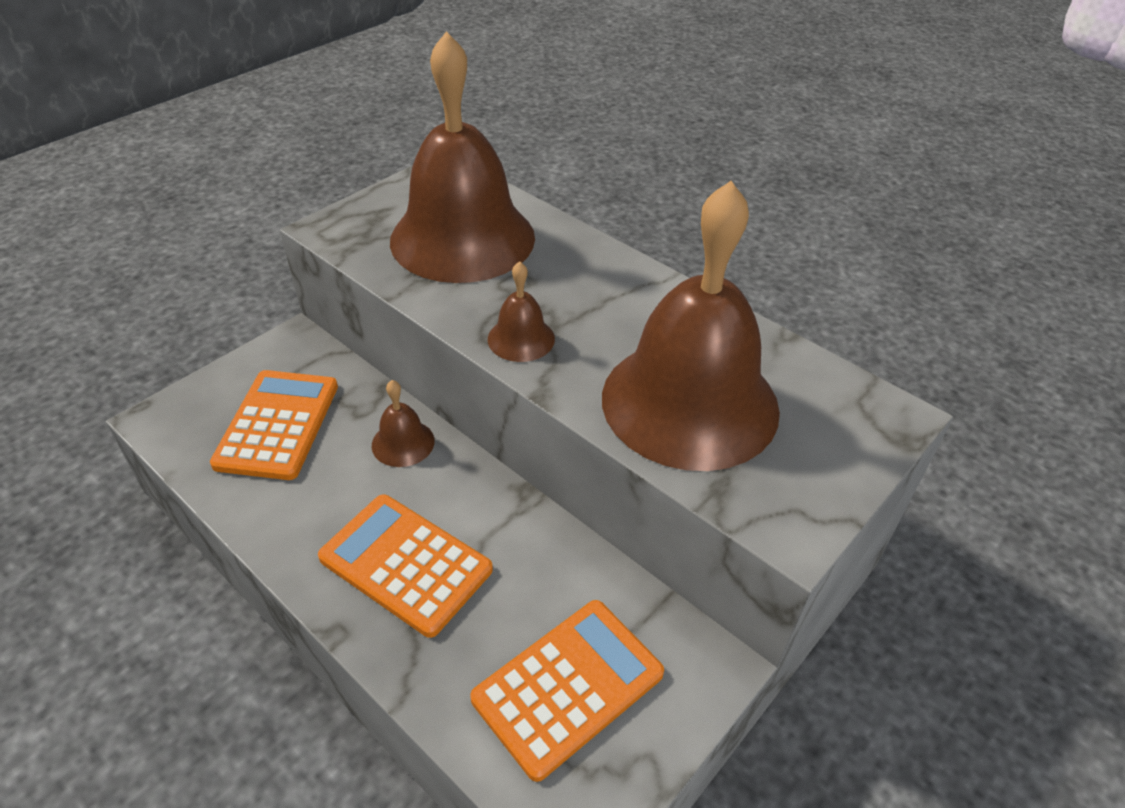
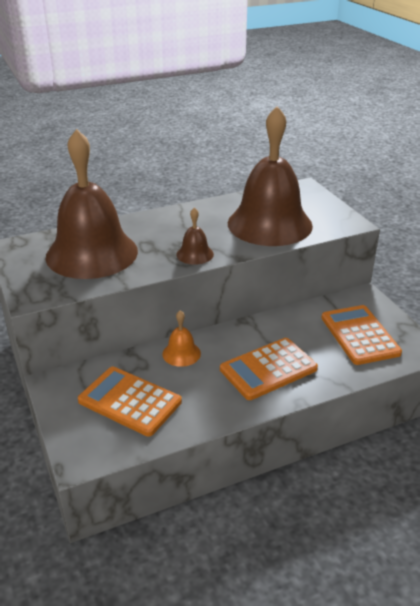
camera: 65 degrees left, 10 degrees down
(403, 443) = (181, 353): brown bell -> orange bell

